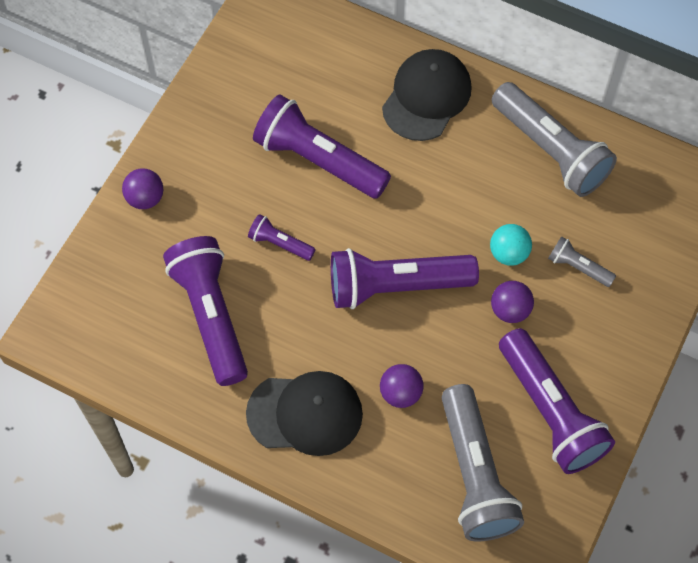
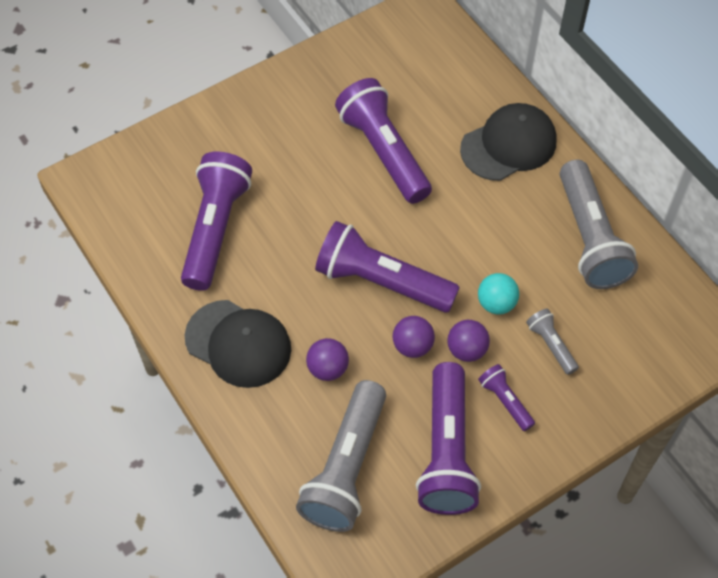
camera: 30 degrees right, 5 degrees down
(145, 198) = (225, 116): purple ball -> purple ball (412, 346)
(280, 243) = (308, 201): purple flashlight -> purple flashlight (505, 401)

